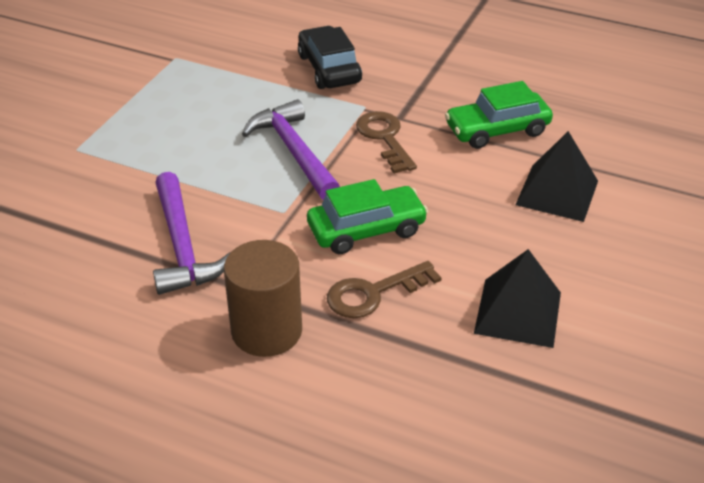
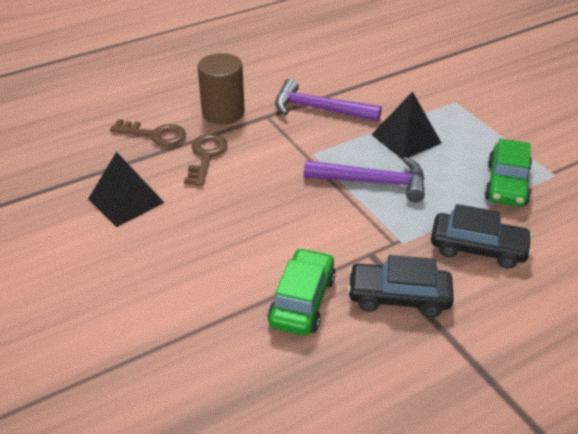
camera: 125 degrees right, 0 degrees up
(366, 230) = (260, 177): green car -> green car (506, 184)
(385, 138) = (349, 232): brown key -> brown key (154, 135)
(433, 87) = (398, 297): none -> black car
(557, 192) = (197, 286): black pyramid -> black pyramid (406, 138)

